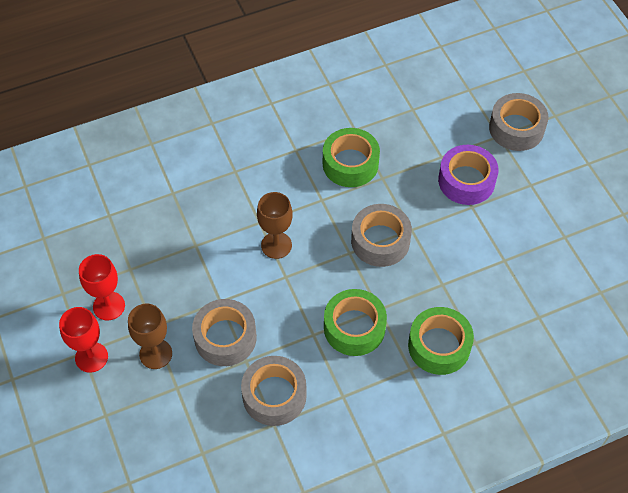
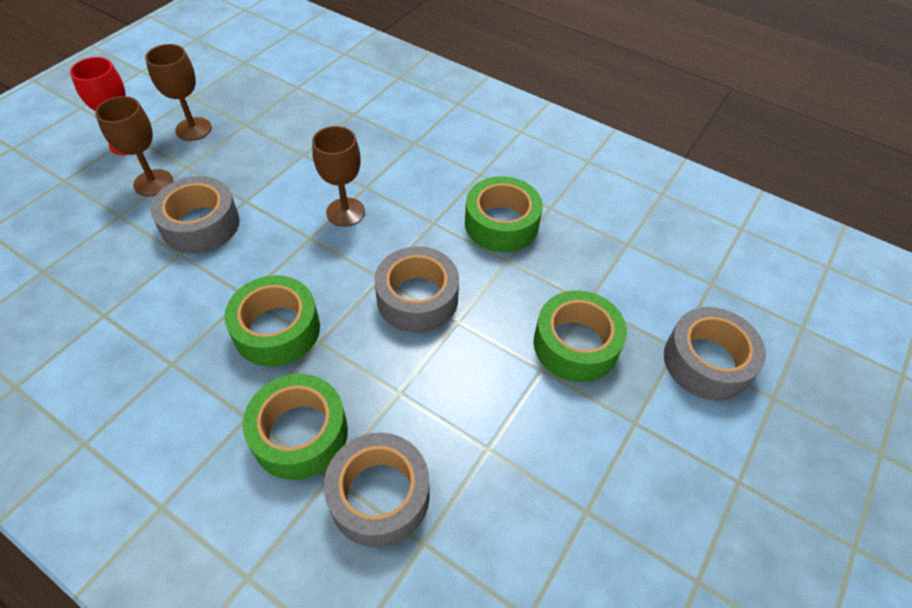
camera: 55 degrees right, 5 degrees down
(109, 306) = (193, 129): red goblet -> brown goblet
(274, 395) = (143, 298): grey tape -> grey tape (379, 495)
(466, 181) = (575, 345): purple tape -> green tape

